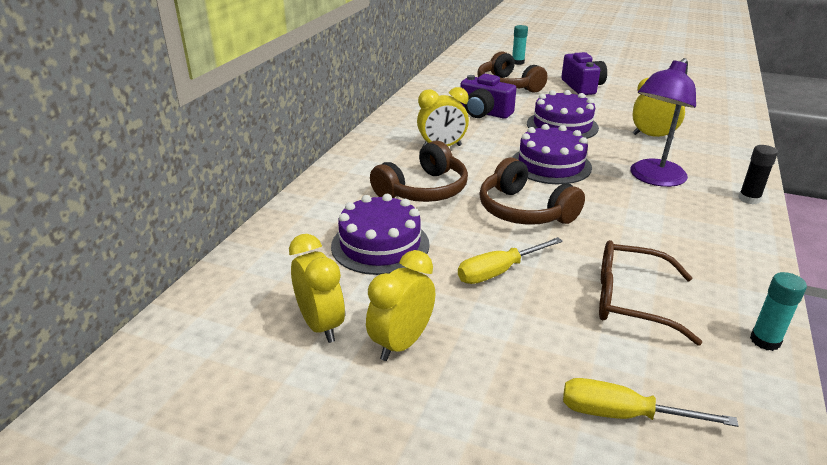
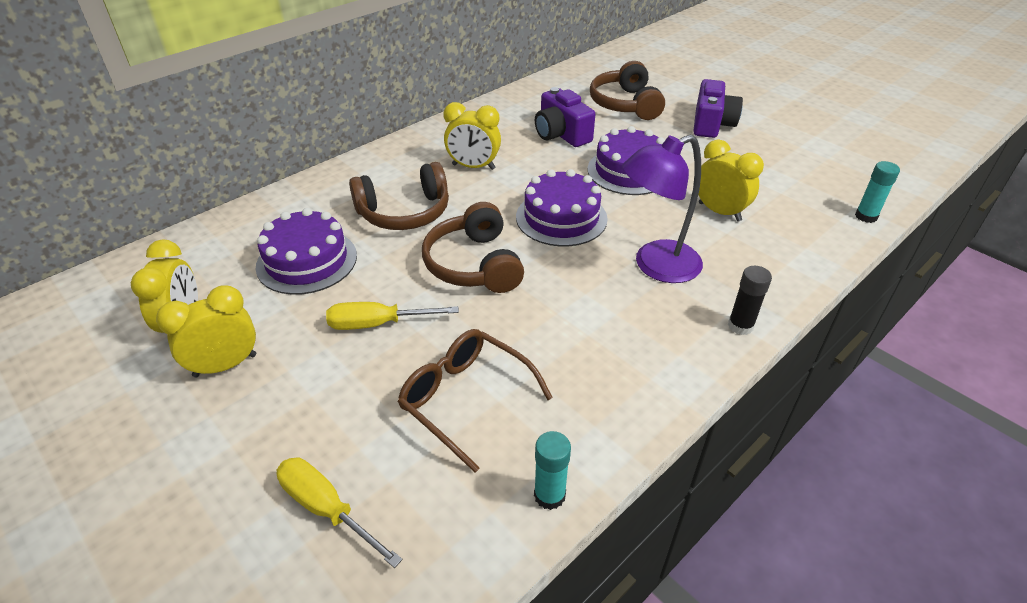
camera: 25 degrees right, 10 degrees up
(517, 62) = (671, 75): turquoise glue stick -> turquoise glue stick (866, 216)

